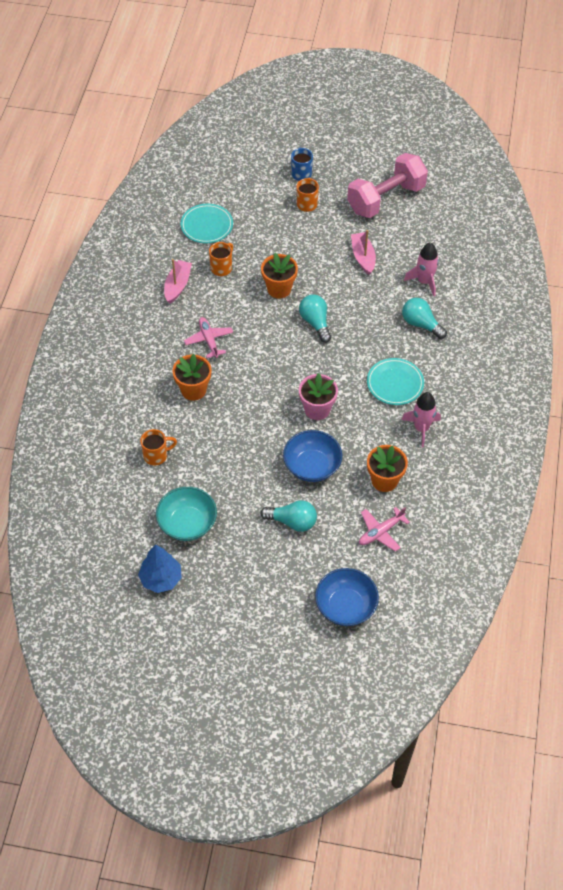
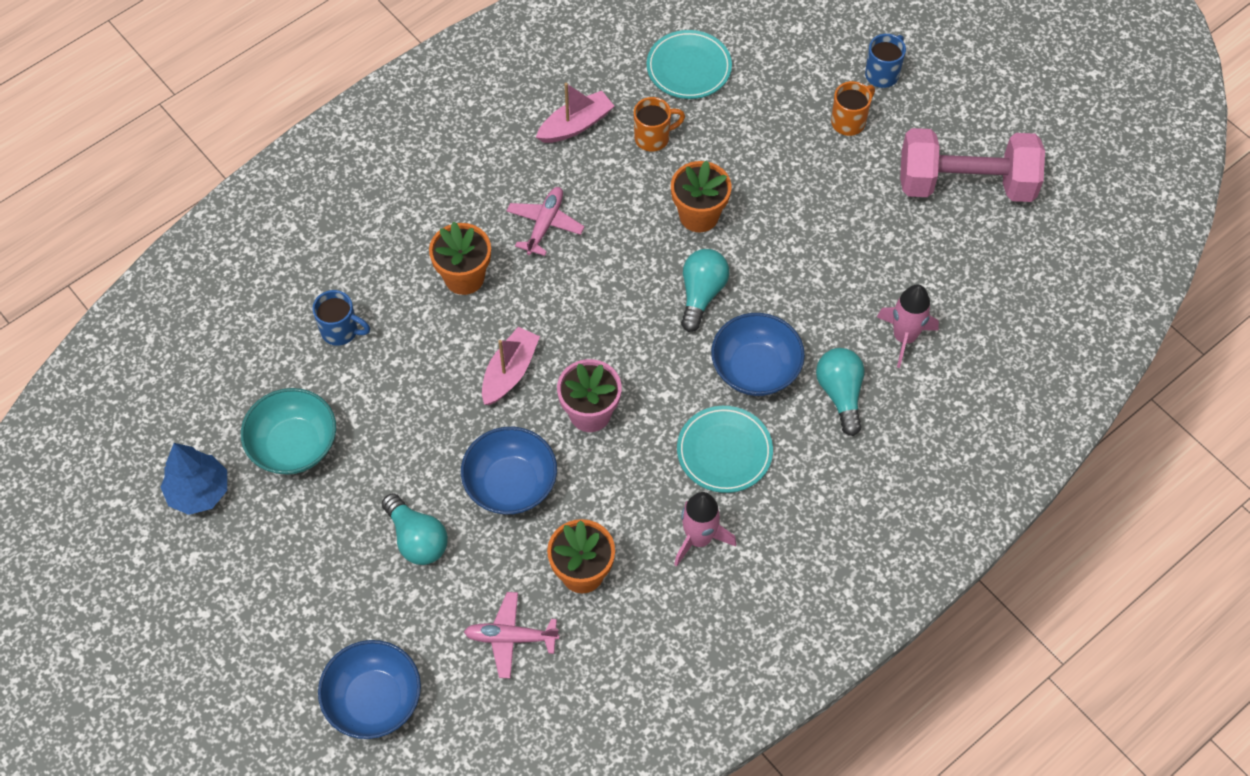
camera: 40 degrees right, 5 degrees up
(156, 455) = (341, 331): orange mug -> blue mug
(363, 257) = (853, 246): pink boat -> pink boat (509, 372)
(373, 339) = (755, 369): none -> blue bowl

